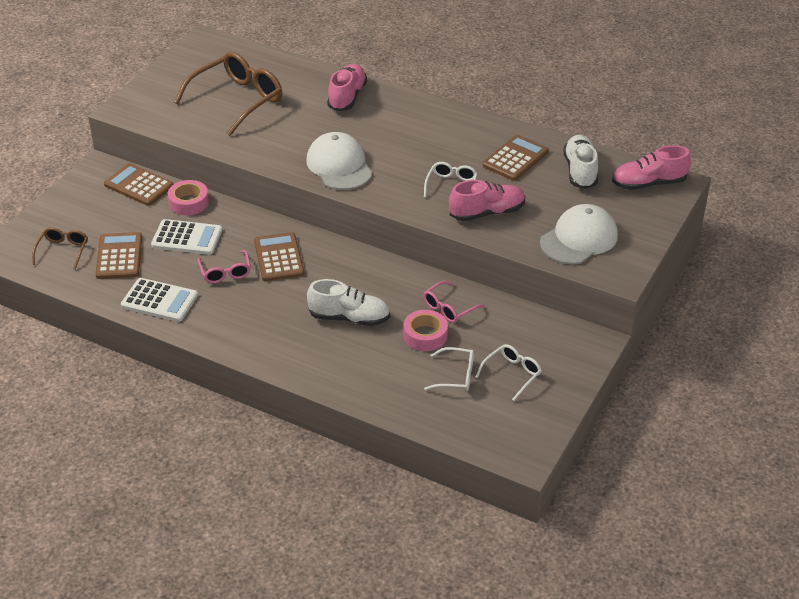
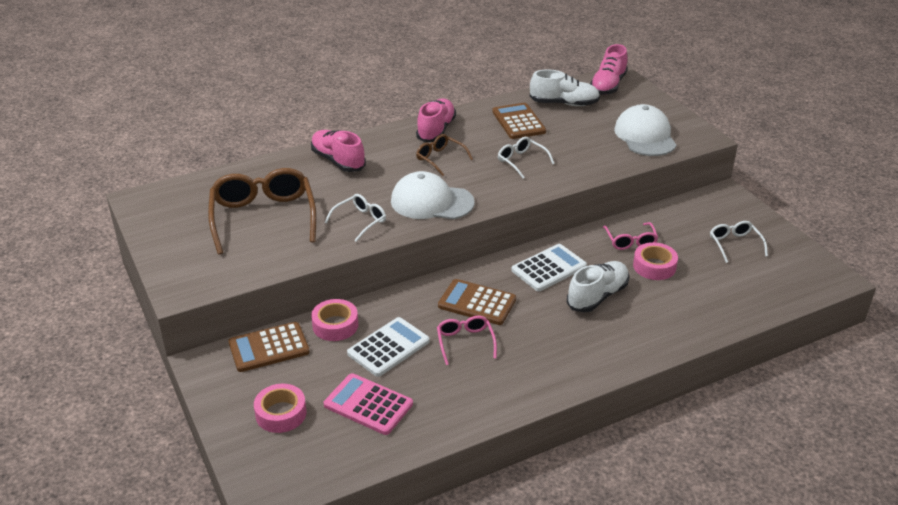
camera: 55 degrees left, 5 degrees down
(63, 251) = (315, 444): brown glasses -> brown glasses (440, 159)
(79, 223) = (281, 413): none -> pink tape
(119, 256) = (368, 404): brown calculator -> pink calculator
(159, 301) = (466, 402): white calculator -> white calculator (549, 268)
(225, 272) = (465, 343): pink glasses -> pink glasses turned 120 degrees counterclockwise
(455, 376) = (716, 272): white glasses -> white glasses (360, 221)
(487, 213) = (574, 160): pink shoe -> pink shoe (436, 130)
(580, 171) = (564, 103): white shoe -> white shoe turned 150 degrees clockwise

